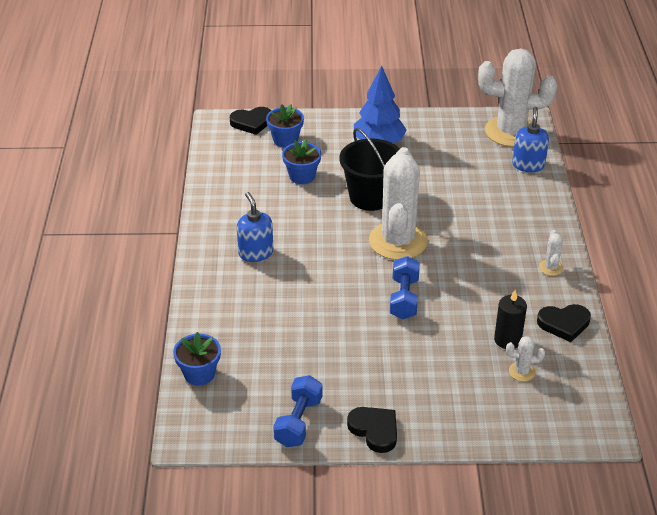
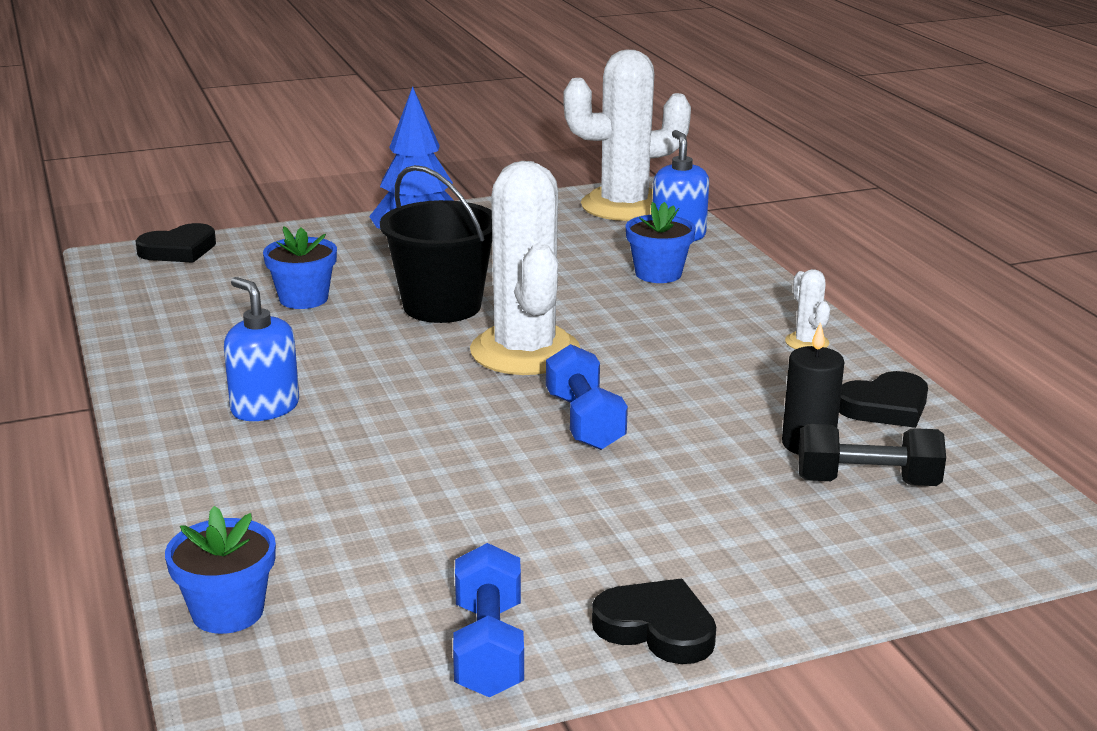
camera: 20 degrees left, 15 degrees down
(285, 140) = (251, 261): blue flower pot -> blue flower pot (658, 274)
(522, 372) = (867, 482): white cactus -> black dumbbell

